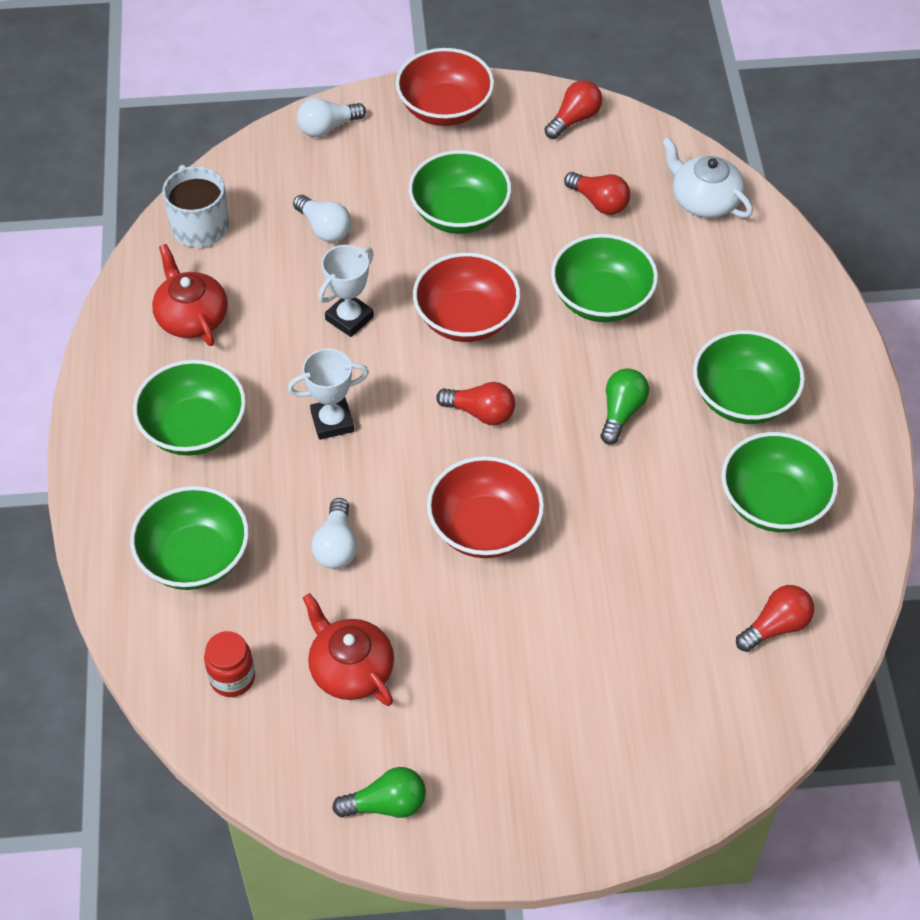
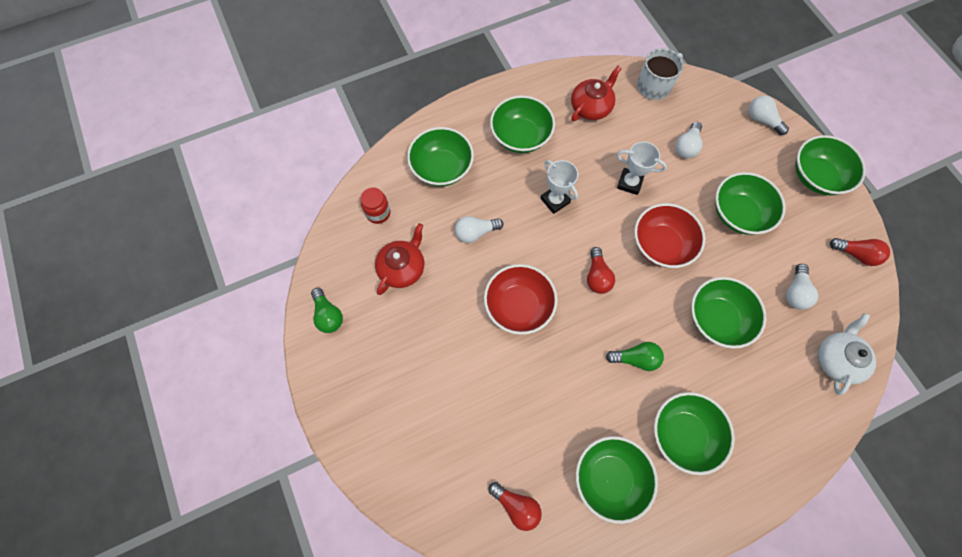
camera: 70 degrees right, 15 degrees up
(445, 109) = (816, 176): red bowl -> green bowl
(599, 202) = (795, 292): red light bulb -> white light bulb

